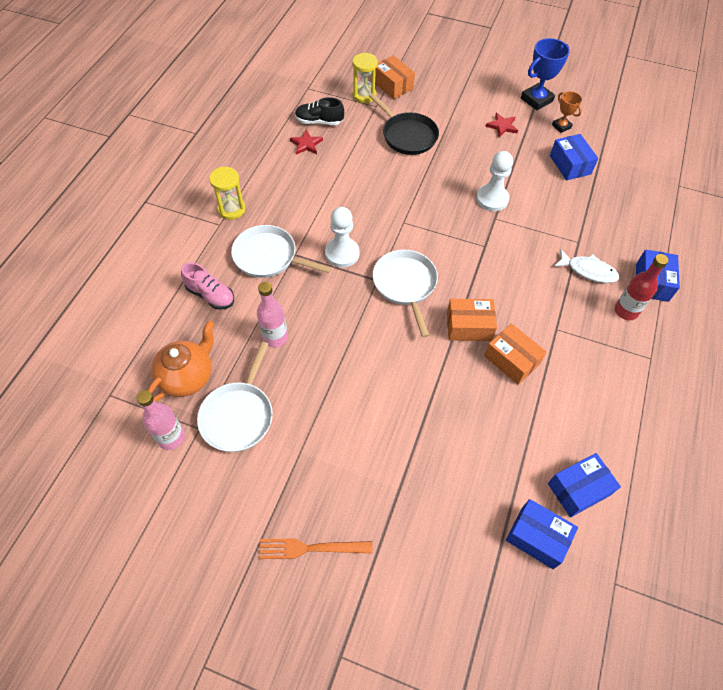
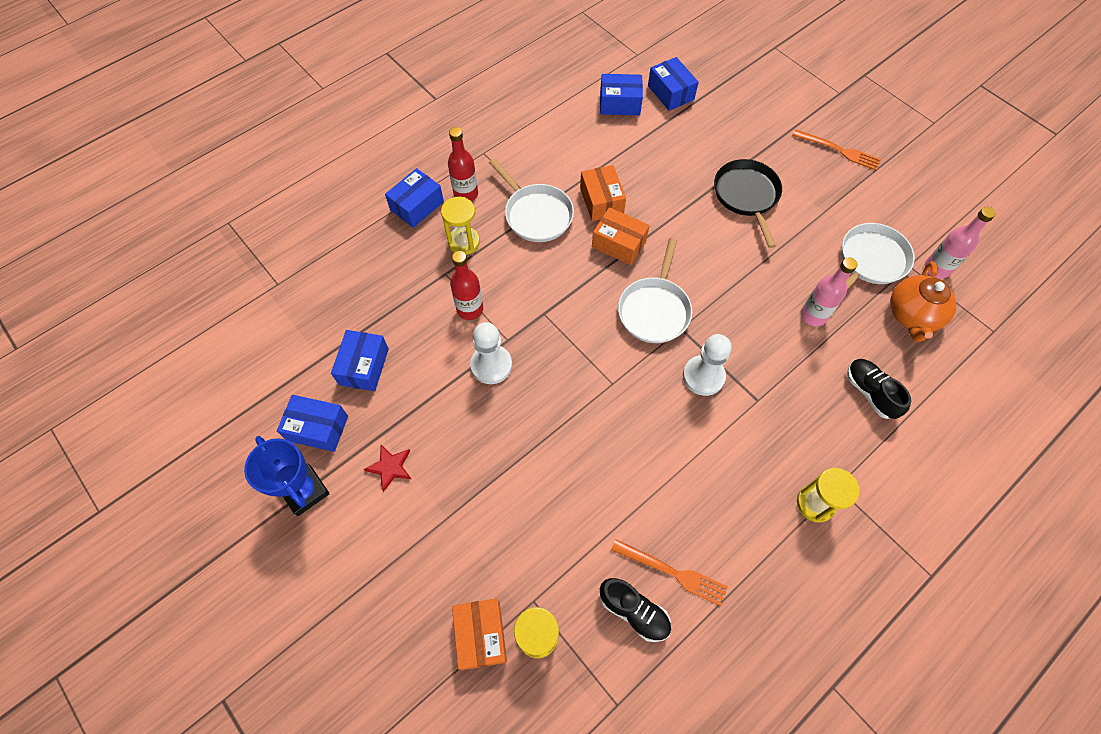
camera: 150 degrees left, 5 degrees up
(187, 376) = (912, 316): orange teapot -> orange teapot turned 45 degrees counterclockwise
(210, 295) = (870, 392): pink shoe -> black shoe
(268, 257) = (789, 411): white pan -> white pan (536, 214)
(306, 144) = (672, 572): red star -> orange fork
(407, 135) = (525, 516): black pan -> black pan (746, 196)
(536, 100) = (305, 491): blue trophy -> blue trophy turned 60 degrees clockwise
(538, 226) = (470, 309): none -> red bottle
(561, 126) = (318, 428): orange trophy -> blue box
(588, 271) = (464, 242): white fish -> yellow hourglass

